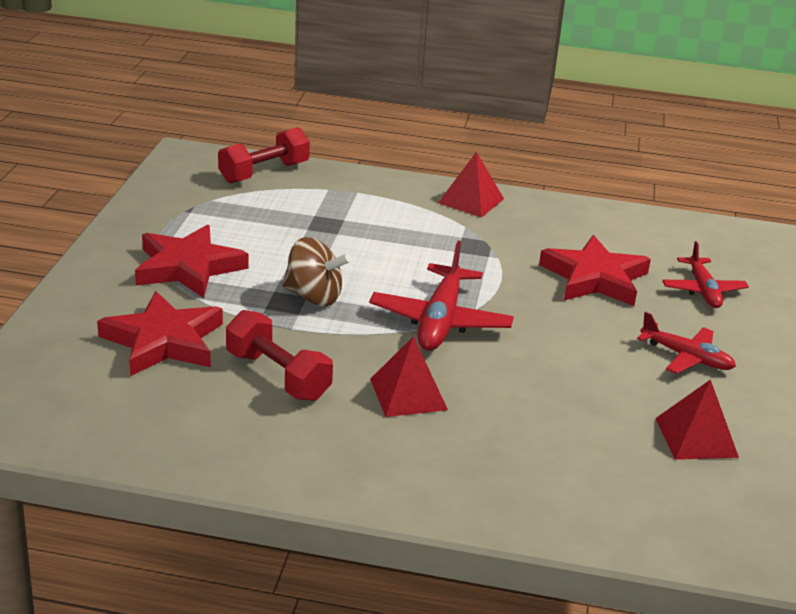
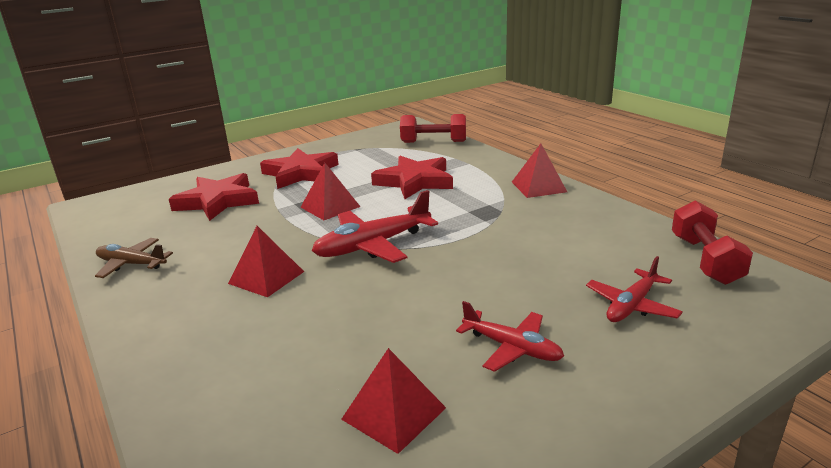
camera: 50 degrees right, 5 degrees down
(237, 449) = (131, 264): none -> brown plane
(278, 376) = (227, 238): red dumbbell -> red dumbbell (705, 260)
(314, 297) = (330, 207): brown spinning top -> red pyramid
(594, 278) = (542, 261): red star -> red star (414, 181)
(686, 357) = (512, 348): red plane -> red plane turned 45 degrees counterclockwise

